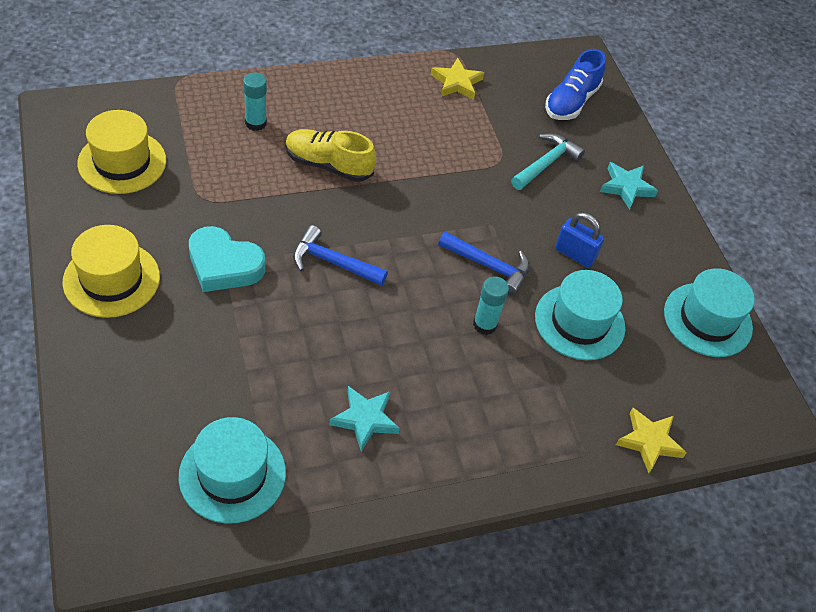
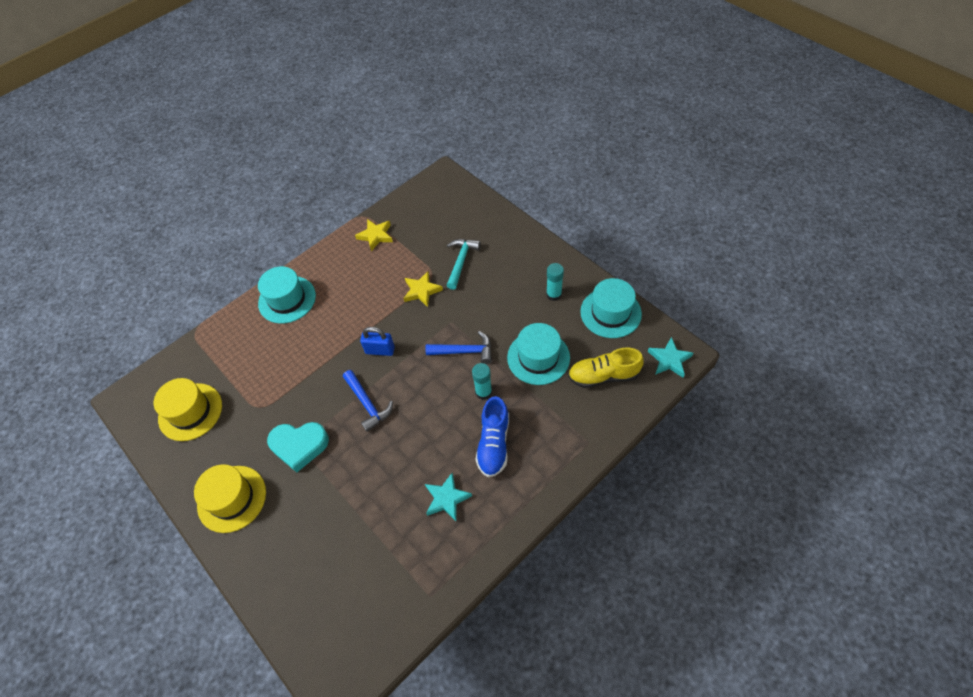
camera: 15 degrees left, 5 degrees up
(232, 474) = (386, 585): turquoise hat -> turquoise hat (287, 299)
(256, 123) = (263, 335): turquoise glue stick -> turquoise glue stick (554, 294)
(328, 165) = (327, 338): yellow shoe -> yellow shoe (603, 376)
(333, 262) = (367, 404): blue hammer -> blue hammer turned 120 degrees counterclockwise
(571, 102) = (453, 211): blue shoe -> blue shoe (493, 444)
(575, 254) = (511, 314): blue padlock -> blue padlock (380, 350)
(626, 187) = (517, 251): turquoise star -> turquoise star (669, 360)
(649, 441) = (620, 412): yellow star -> yellow star (422, 291)

